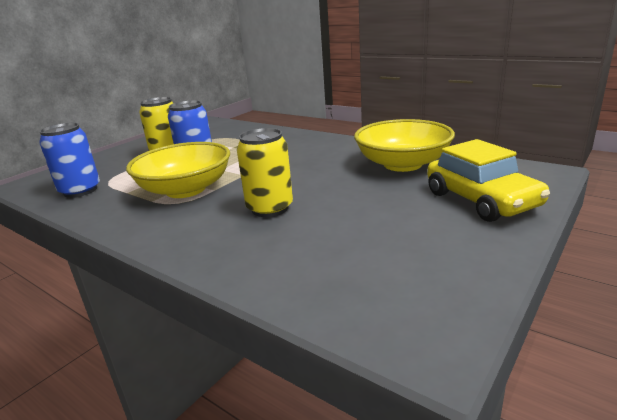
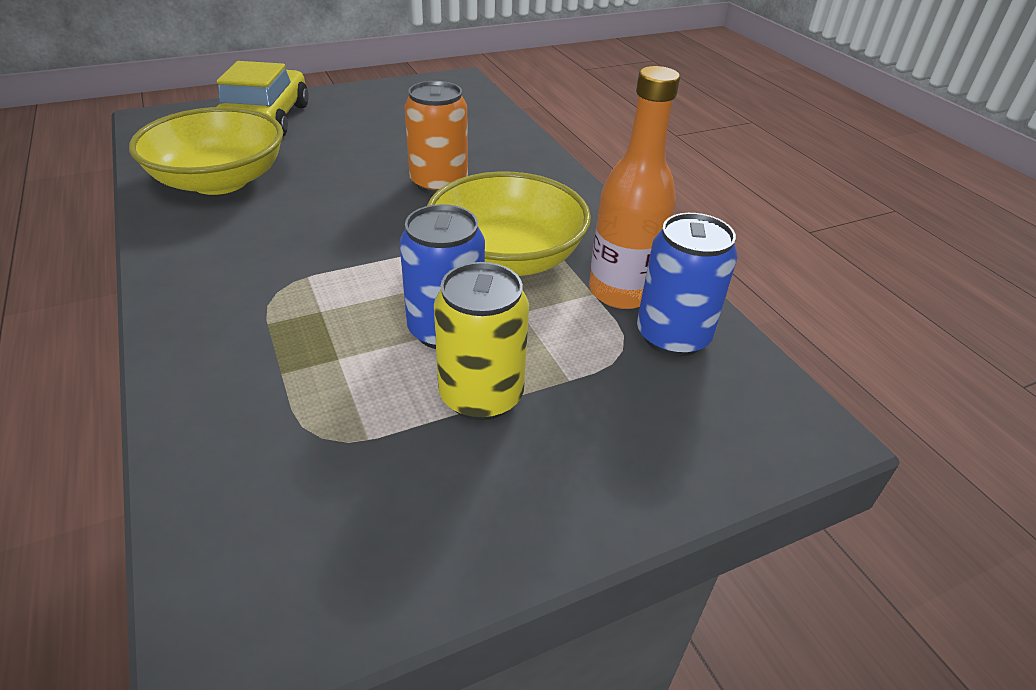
camera: 155 degrees left, 15 degrees up
(109, 197) = (621, 292): none -> orange bottle
(270, 208) = (439, 183): yellow can -> orange can

